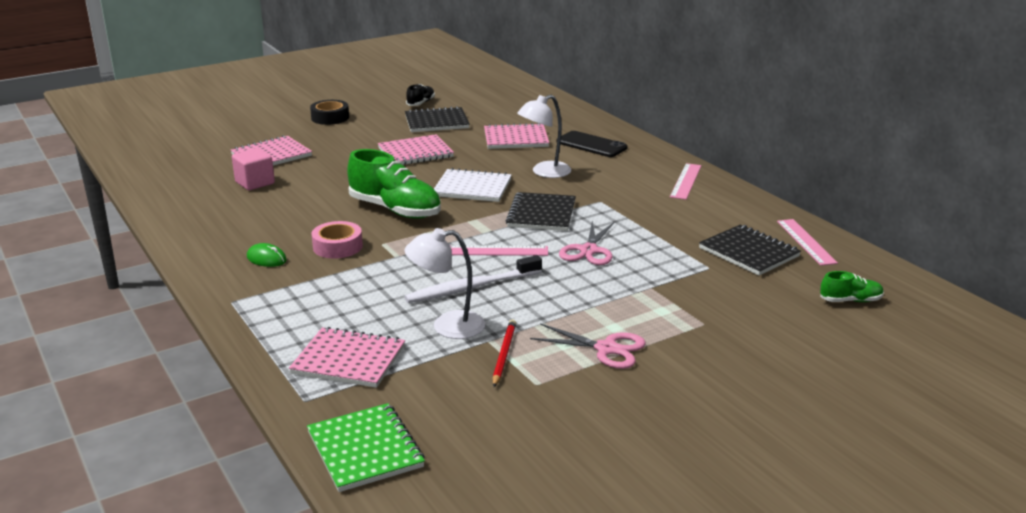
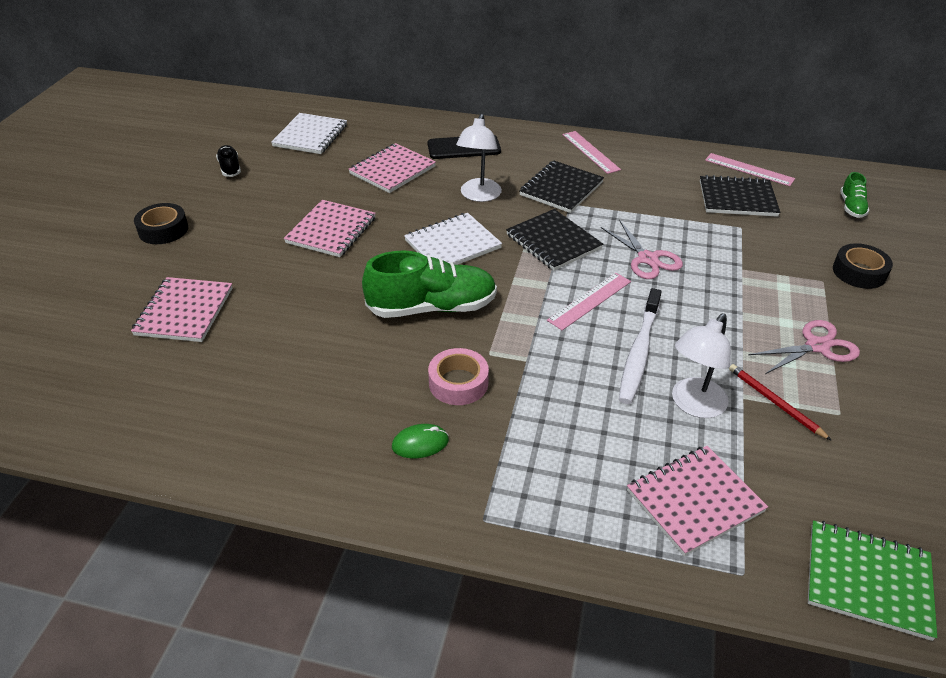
camera: 45 degrees left, 15 degrees up
(255, 183) = (231, 357): pink cube -> none
(436, 122) = (287, 184): black notebook -> black notebook (561, 189)
(501, 104) = (310, 136): none -> white notebook
(751, 335) = (859, 272): none -> black tape
(850, 300) = (851, 207): green shoe -> green shoe turned 150 degrees clockwise

